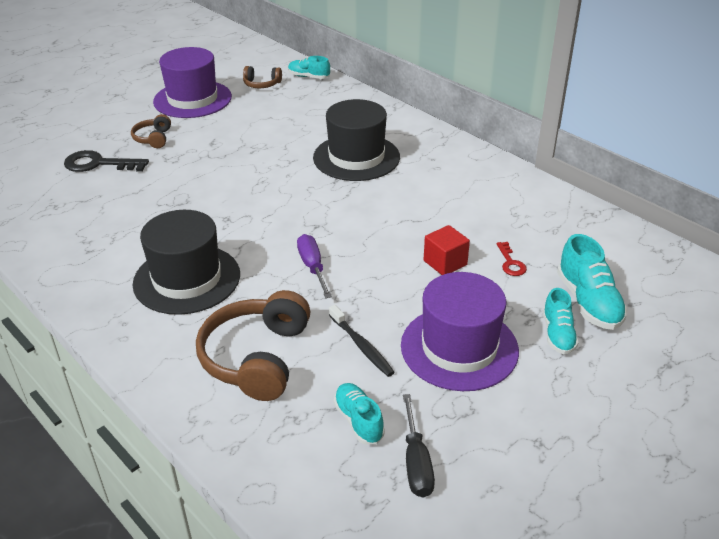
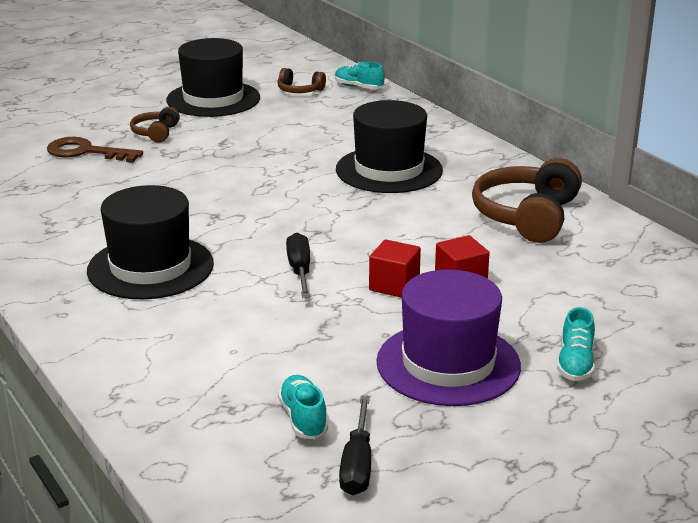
camera: 10 degrees right, 10 degrees down
(98, 164) = (86, 152): black key -> brown key
(192, 99) = (213, 99): purple hat -> black hat
(256, 358) = (205, 348): brown headphones -> brown headphones (527, 216)
(313, 267) = (300, 270): purple screwdriver -> black screwdriver
(362, 346) = (331, 350): black toothbrush -> none
(393, 273) = (394, 285): none -> red cube
(510, 263) = (542, 289): red key -> none
(588, 302) = (626, 336): turquoise shoe -> none

